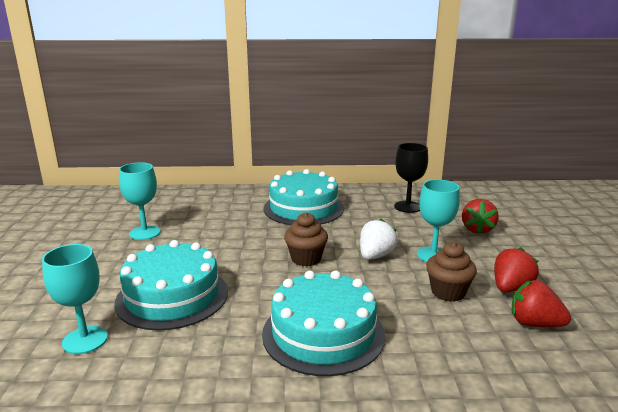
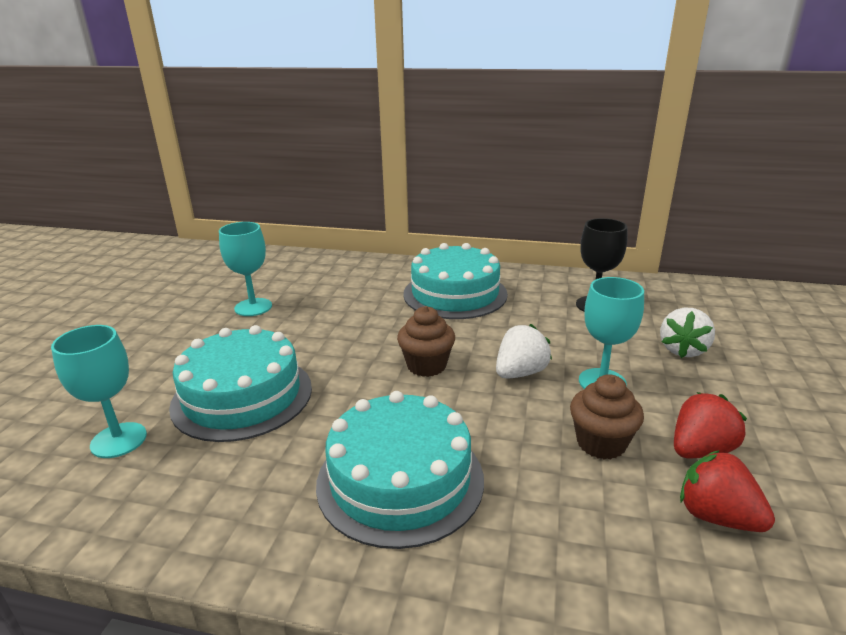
camera: 15 degrees right, 5 degrees up
(477, 229) = (682, 350): red strawberry -> white strawberry

